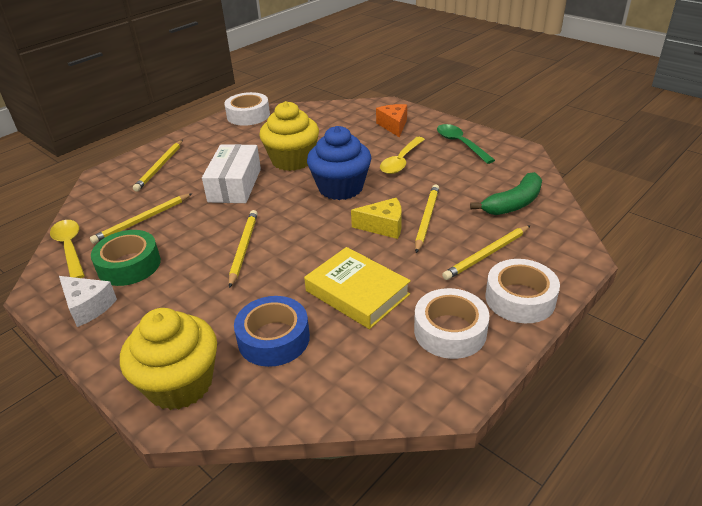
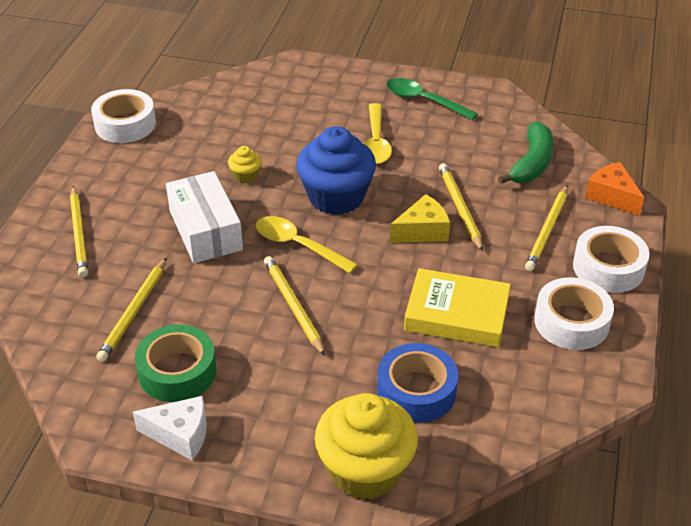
camera: 30 degrees left, 5 degrees up
(70, 248) = (77, 377): yellow spoon -> yellow spoon (298, 245)
(292, 160) = (246, 176): yellow cupcake -> yellow cupcake, size x0.44
(393, 126) = (328, 94): orange cheese -> orange cheese (611, 196)

